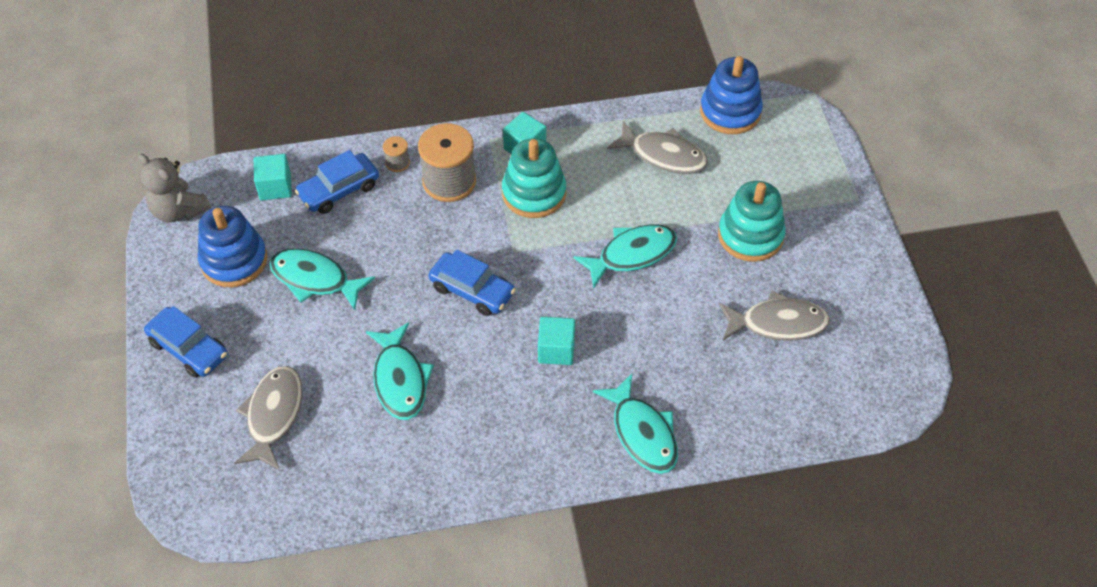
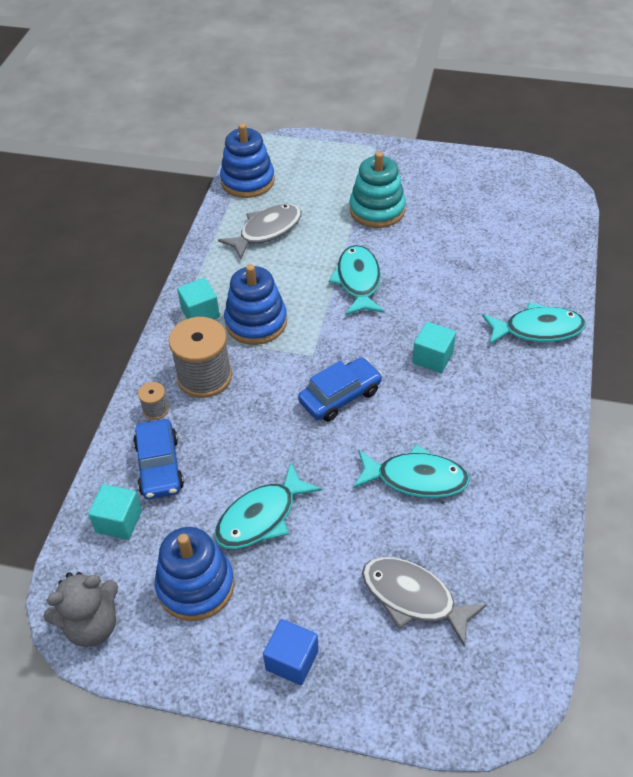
camera: 65 degrees left, 5 degrees down
(189, 349) = (292, 660): blue car -> blue cube
(534, 193) = (256, 322): turquoise stacking toy -> blue stacking toy
(778, 323) = (467, 222): grey fish -> none

